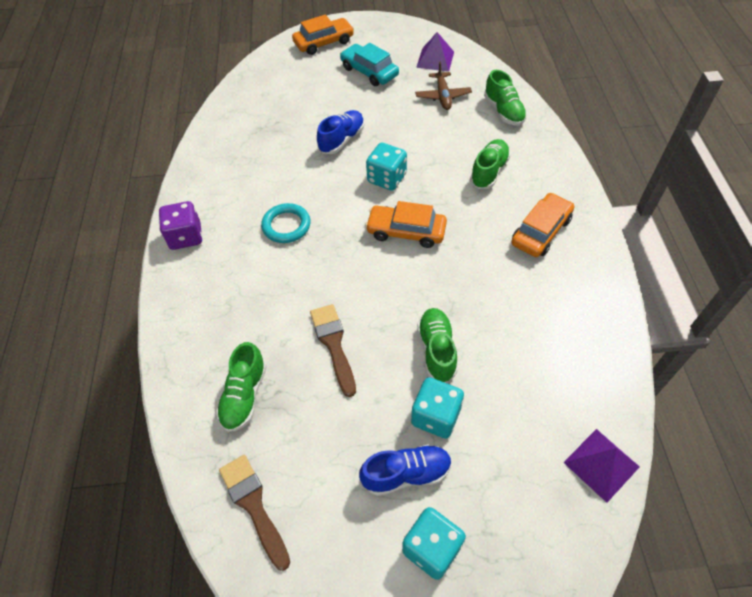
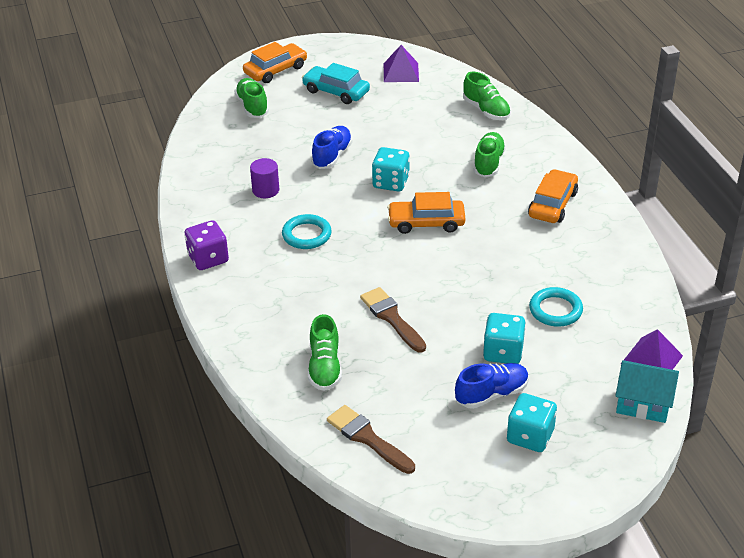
camera: 15 degrees left, 15 degrees down
(267, 168) = (265, 190): none -> purple cylinder
(437, 350) = (487, 306): green shoe -> green shoe (252, 106)
(443, 96) = (421, 104): brown plane -> none
(508, 370) = (555, 310): none -> turquoise ring
(576, 530) = (643, 404): none -> turquoise house

